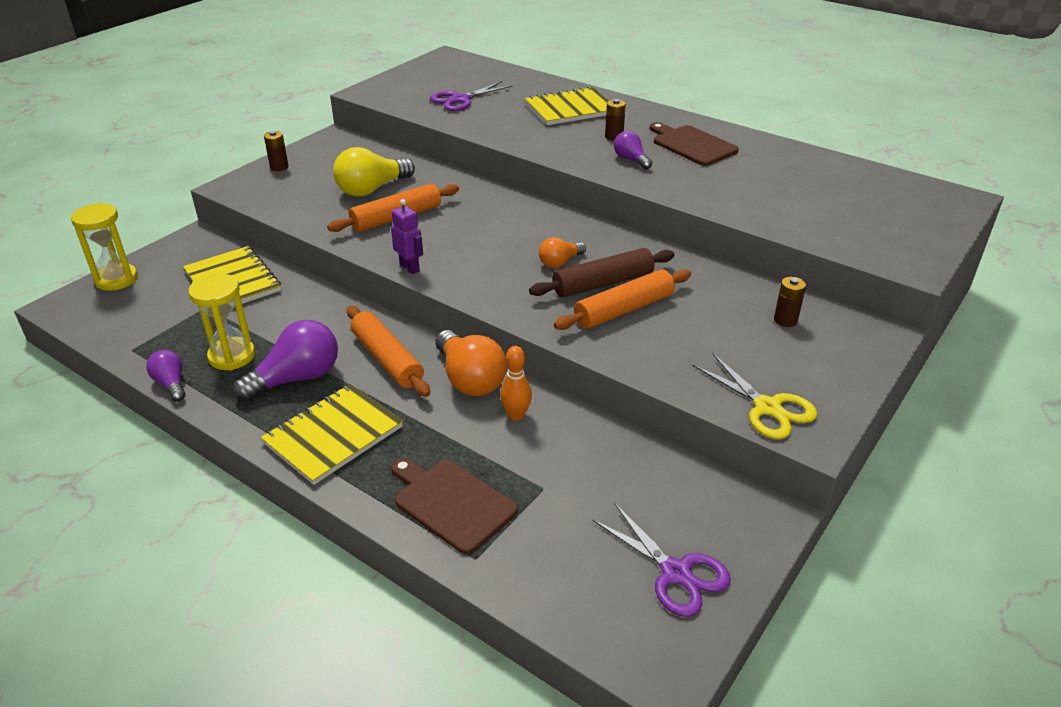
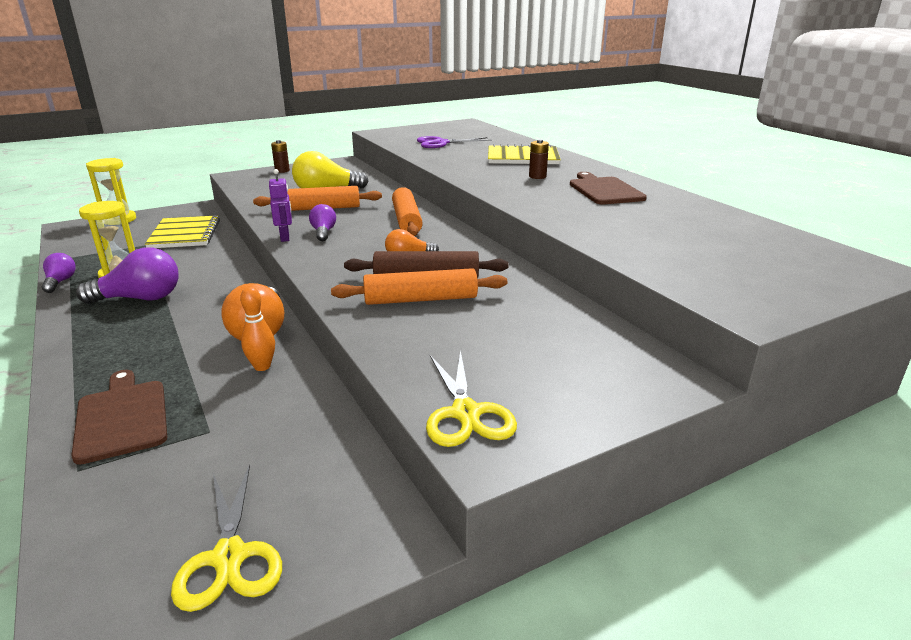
camera: 25 degrees right, 10 degrees down
(333, 435) = (110, 341): yellow notebook -> none
(387, 359) = (218, 302): orange rolling pin -> orange rolling pin (407, 220)
(631, 160) = (533, 191): purple light bulb -> purple light bulb (323, 232)
(676, 573) = (229, 557): purple scissors -> yellow scissors
(785, 320) = (576, 343): brown battery -> none

